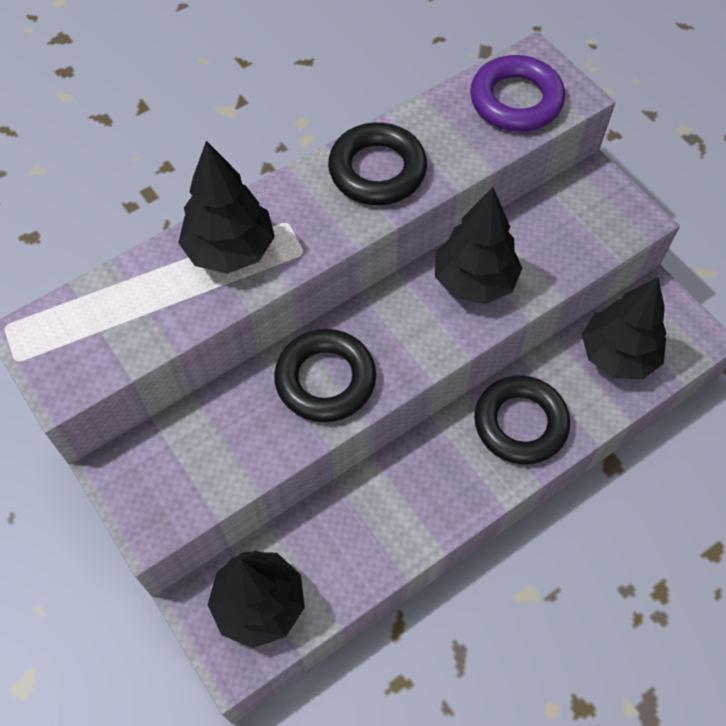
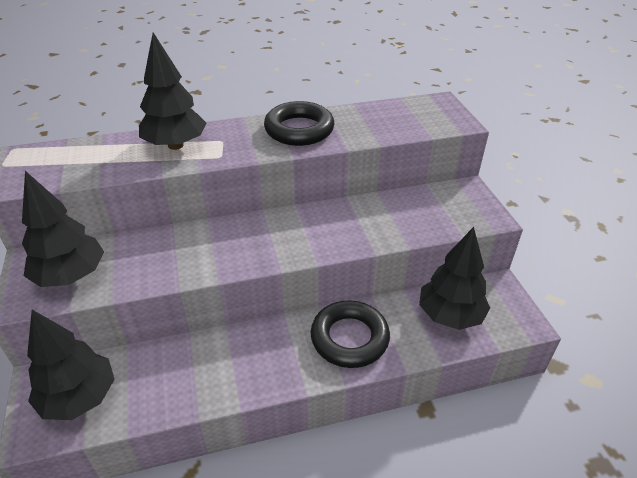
camera: 20 degrees right, 20 degrees down
(325, 380) = (205, 249): black ring -> none
(474, 281) = (346, 222): black tree -> black tree (71, 276)
(516, 100) = (416, 117): purple ring -> none

